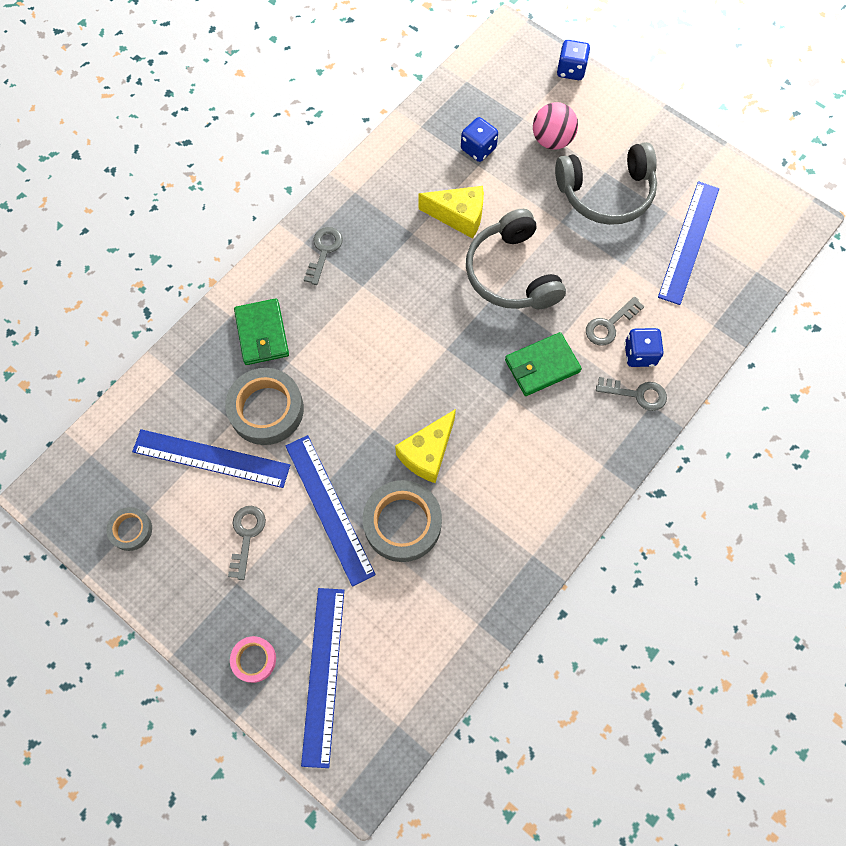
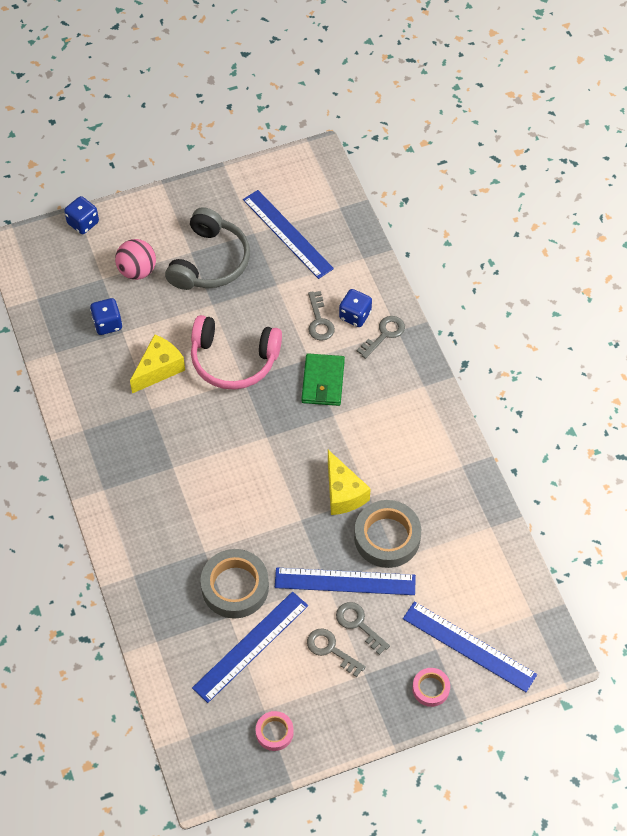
camera: 60 degrees left, 10 degrees down
(131, 530) = (274, 732): grey tape -> pink tape
(262, 334) = (166, 559): green wallet -> none
(324, 251) = (122, 479): grey key -> grey key (358, 624)
(511, 273) = (233, 360): grey headphones -> pink headphones

